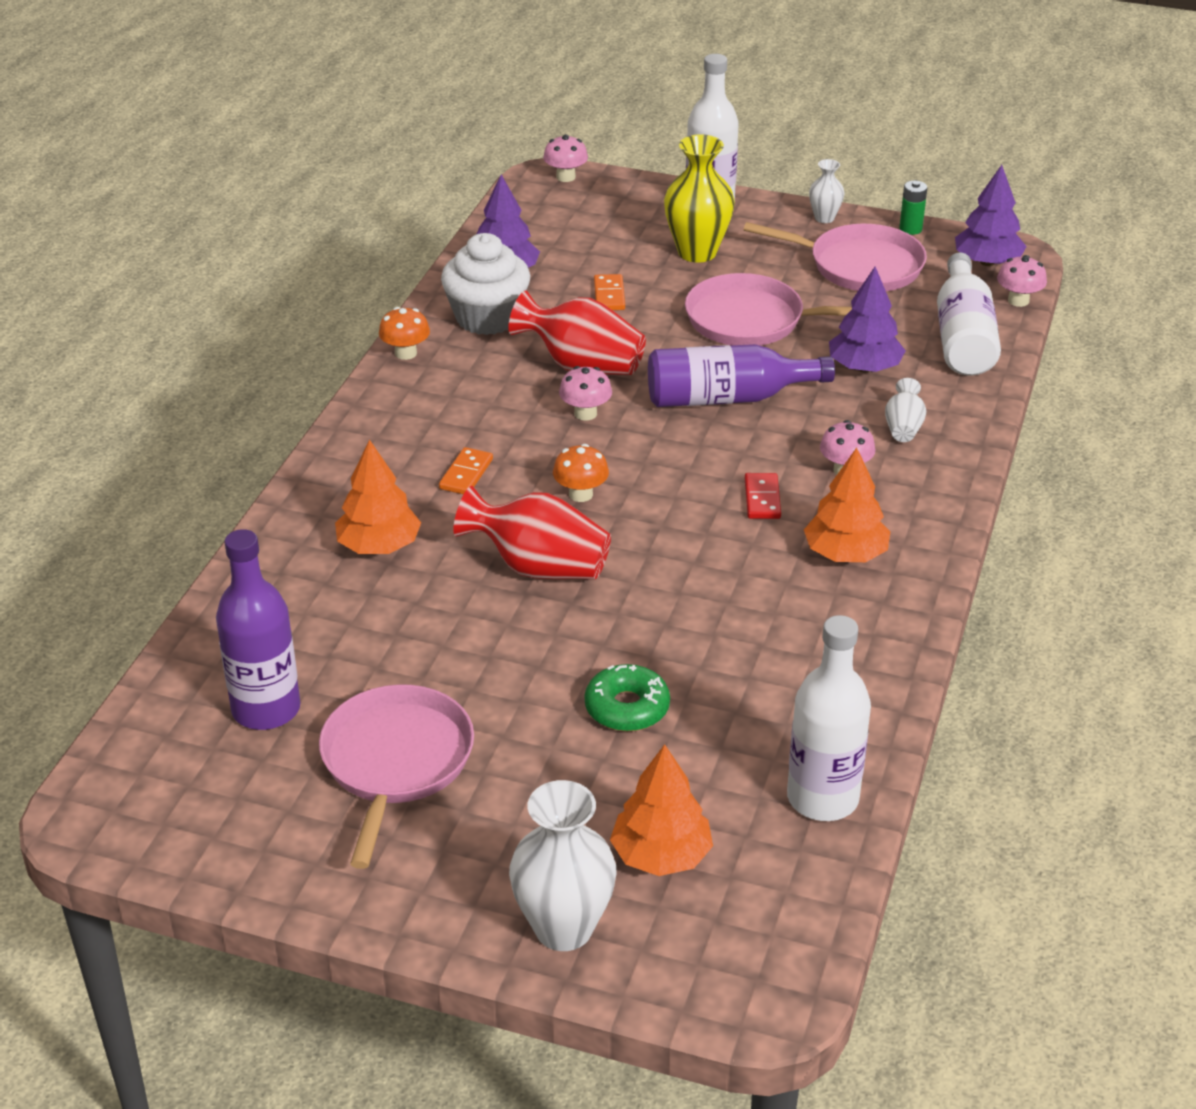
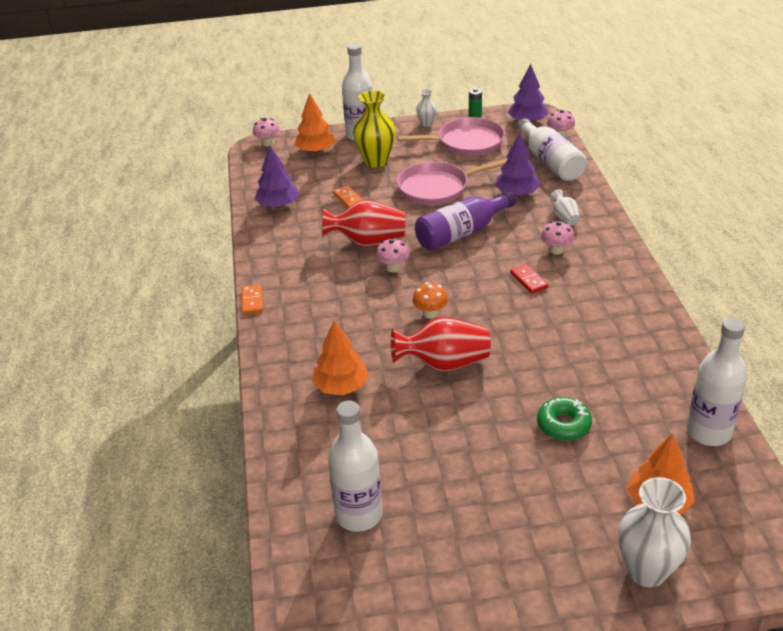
camera: 25 degrees left, 0 degrees up
(266, 709) = (359, 515): purple bottle -> white bottle
(396, 762) = (464, 513): pink pan -> none
(405, 353) = (259, 269): orange mushroom -> none
(466, 474) = (356, 325): orange domino -> orange domino (252, 301)
(487, 318) = (290, 233): white cupcake -> none
(845, 554) = (597, 294): orange tree -> orange tree (315, 151)

